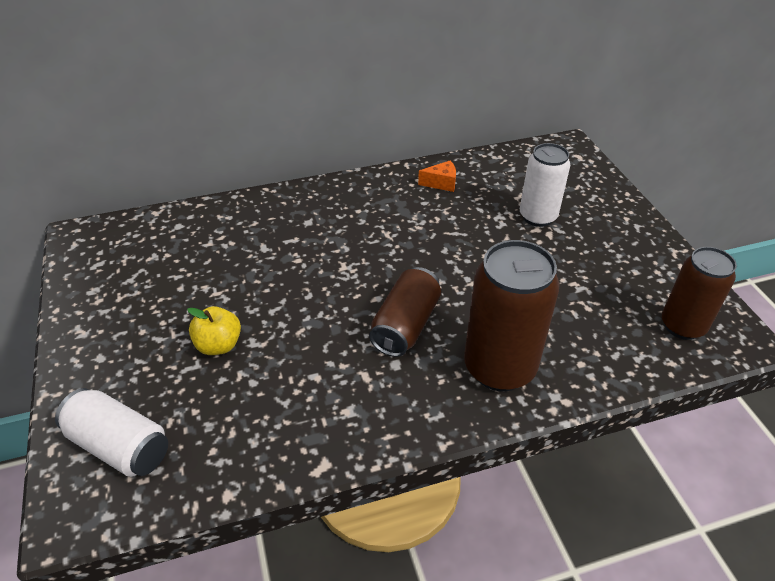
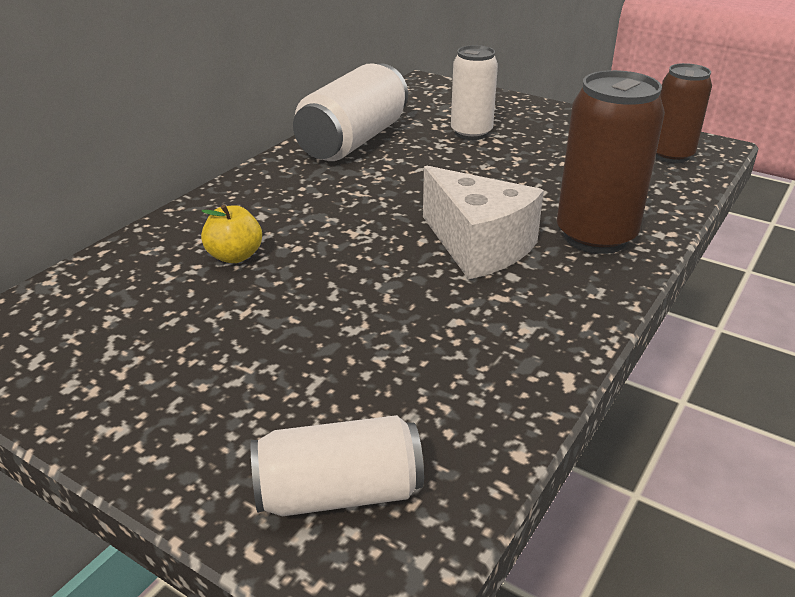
camera: 40 degrees left, 10 degrees down
(219, 345) = (318, 349): yellow apple -> yellow apple (235, 256)
(405, 325) = (478, 246): brown can -> white cheese
(441, 183) = (353, 141): orange cheese -> white can

